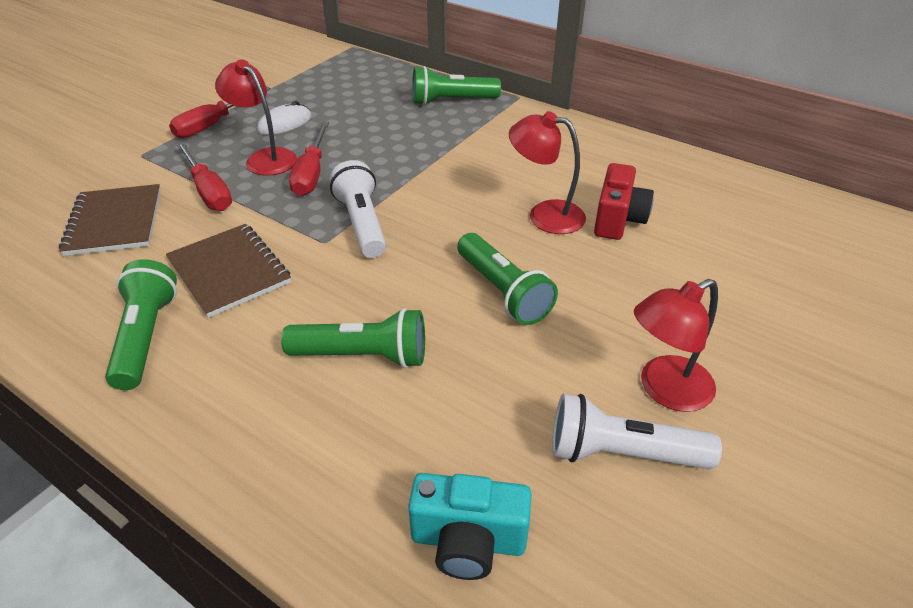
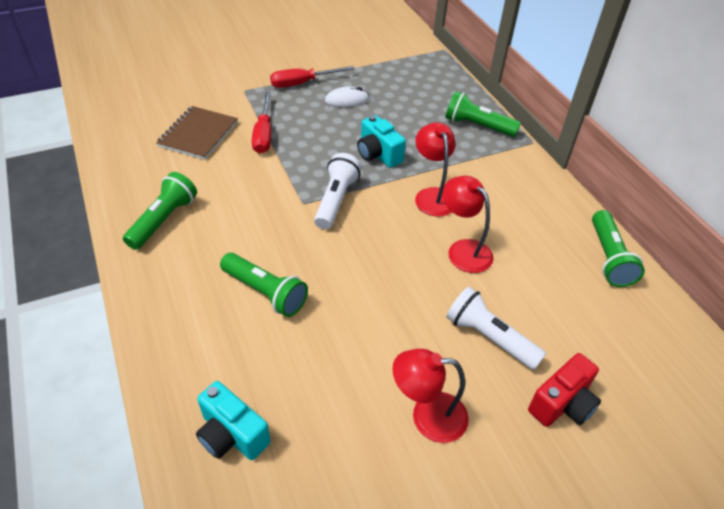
camera: 30 degrees right, 5 degrees up
(229, 271) = (235, 198): brown notebook -> none
(265, 158) = (315, 123): red lamp -> red lamp (432, 195)
(311, 173) = (334, 147): red screwdriver -> none
(369, 162) = (378, 154): none -> turquoise camera
(503, 291) = (384, 293): green flashlight -> green flashlight (609, 258)
(618, 219) = (514, 278): red camera -> red camera (562, 404)
(621, 453) = (361, 439): white flashlight -> white flashlight (489, 337)

